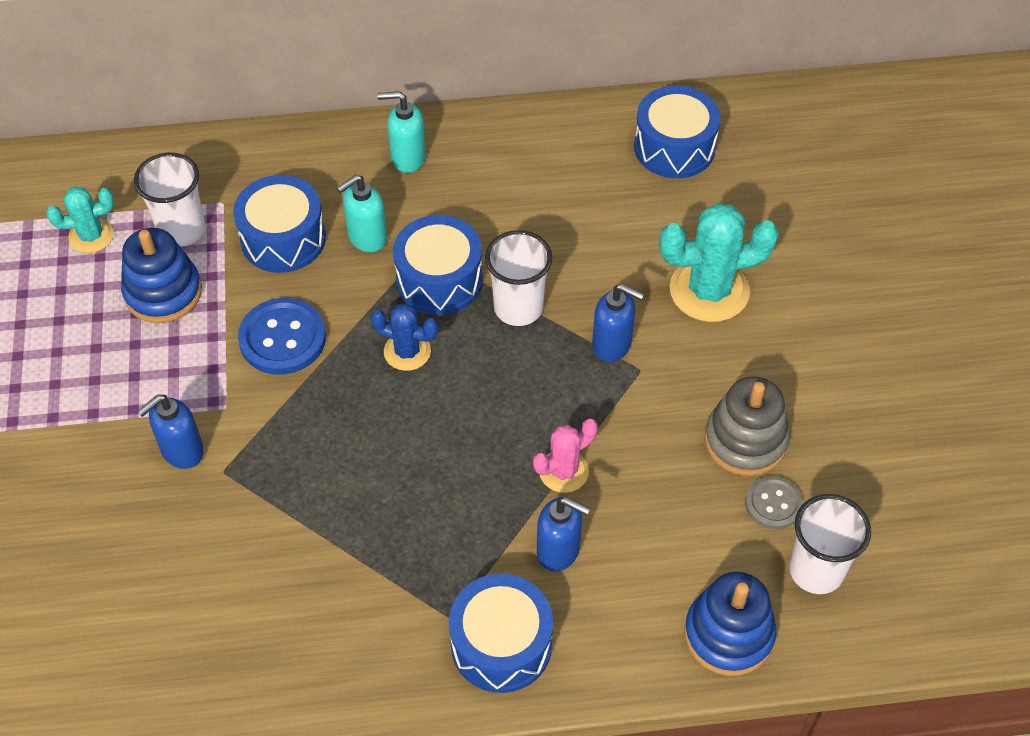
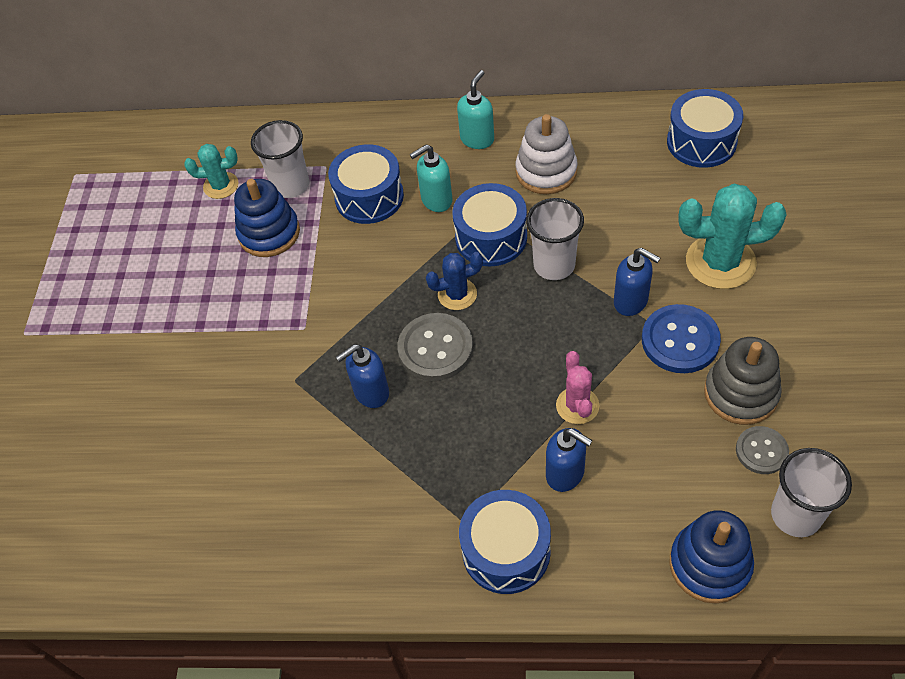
camera: 15 degrees right, 0 degrees up
(182, 451) = (264, 361): blue soap dispenser -> blue soap dispenser (371, 393)
(282, 338) = (357, 276): blue button -> blue button (680, 340)
(389, 418) = (435, 348): none -> grey button
(407, 158) = (477, 139): turquoise soap dispenser -> turquoise soap dispenser turned 105 degrees clockwise
(407, 351) = (457, 294): blue cactus -> blue cactus turned 45 degrees counterclockwise
(496, 194) = (546, 172): none -> white stacking toy
(563, 471) = (577, 405): pink cactus -> pink cactus turned 75 degrees counterclockwise

